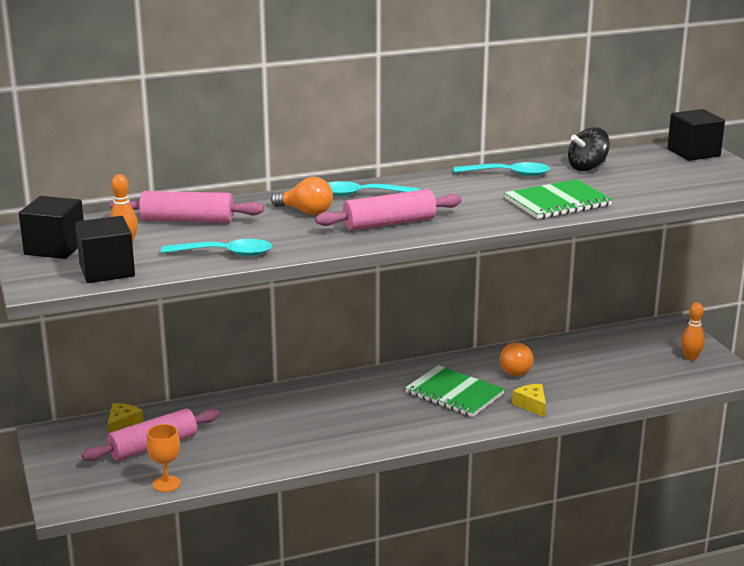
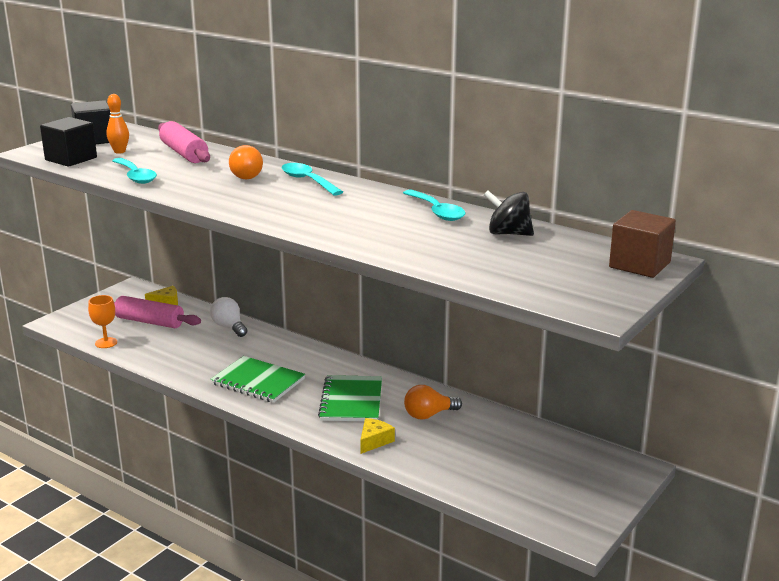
camera: 55 degrees right, 0 degrees up
(231, 407) = (229, 327): none -> white light bulb
(389, 223) = (258, 202): pink rolling pin -> none
(557, 202) = (396, 242): green notebook -> green notebook (258, 381)
(690, 357) = (579, 498): orange bowling pin -> none
(693, 153) = (639, 265): black cube -> brown cube

